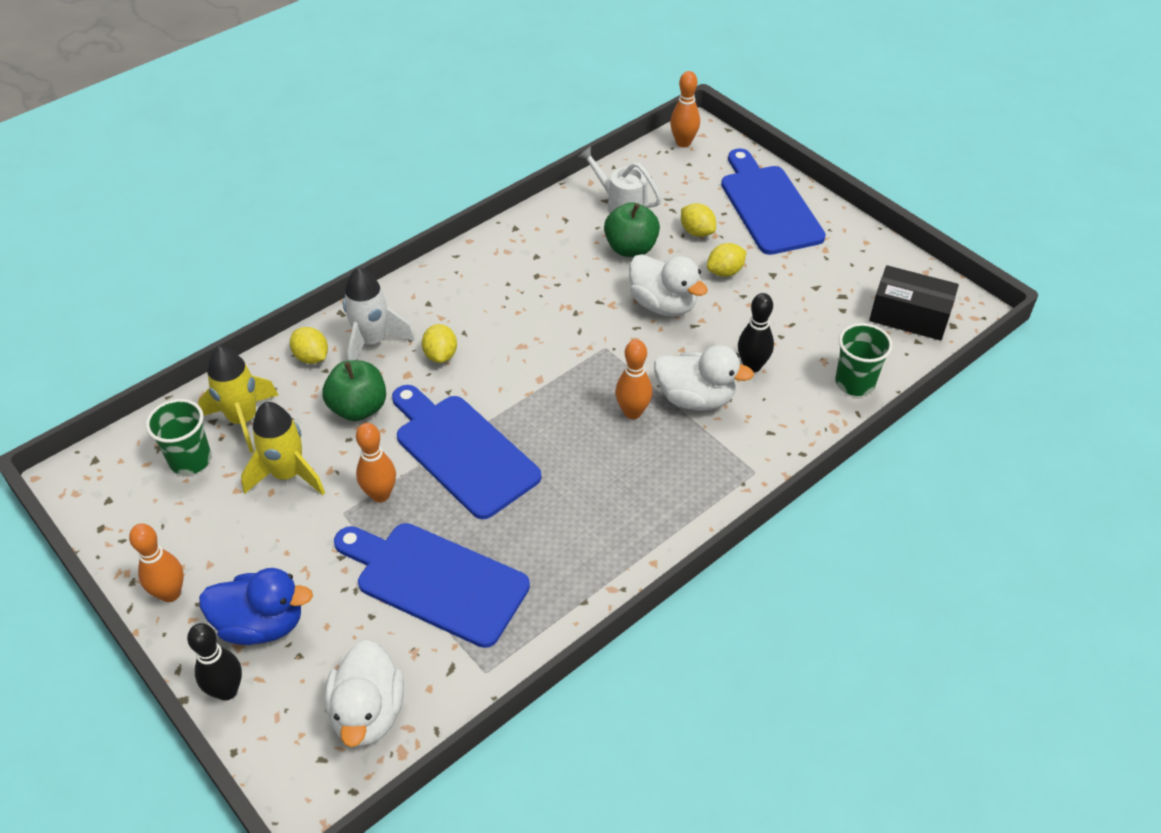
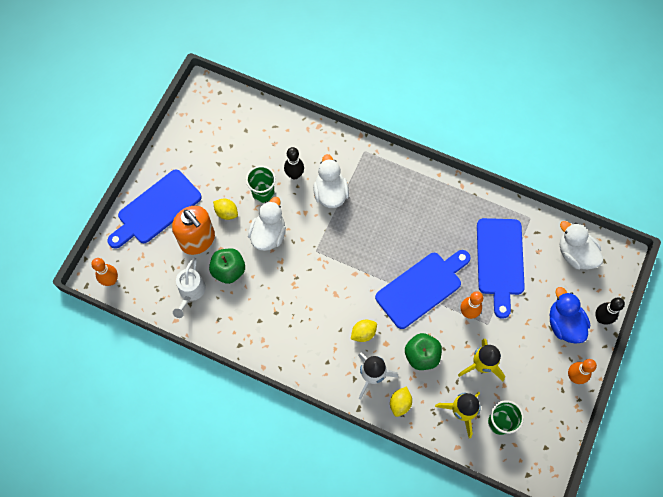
camera: 115 degrees left, 20 degrees up
(368, 713) = (575, 254): white duck -> white duck turned 105 degrees counterclockwise
(462, 451) = (422, 287): blue cutting board -> blue cutting board turned 150 degrees counterclockwise
(632, 412) = (355, 218): orange bowling pin -> none
(697, 232) = (198, 240): yellow lemon -> orange soap dispenser
(855, 383) = (283, 125): green cup -> green cup (263, 193)
(909, 316) = (221, 113): black box -> none

